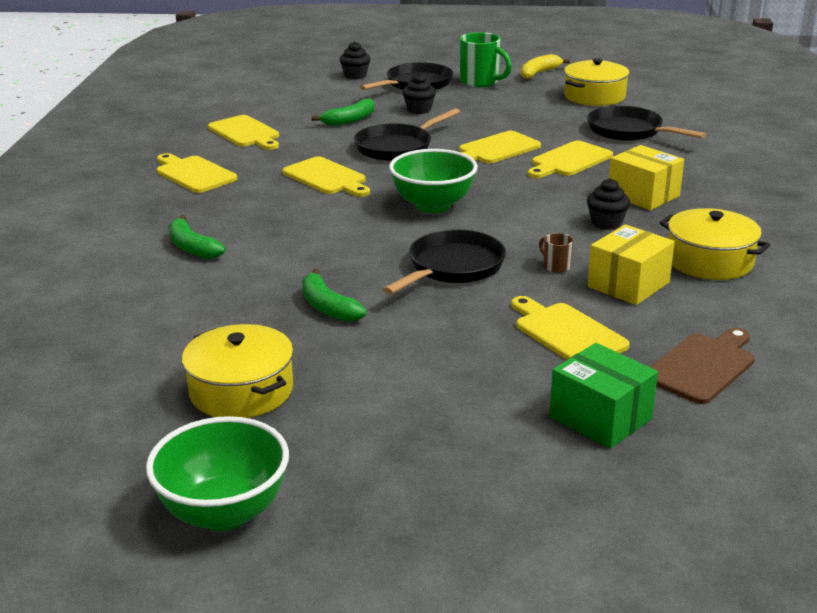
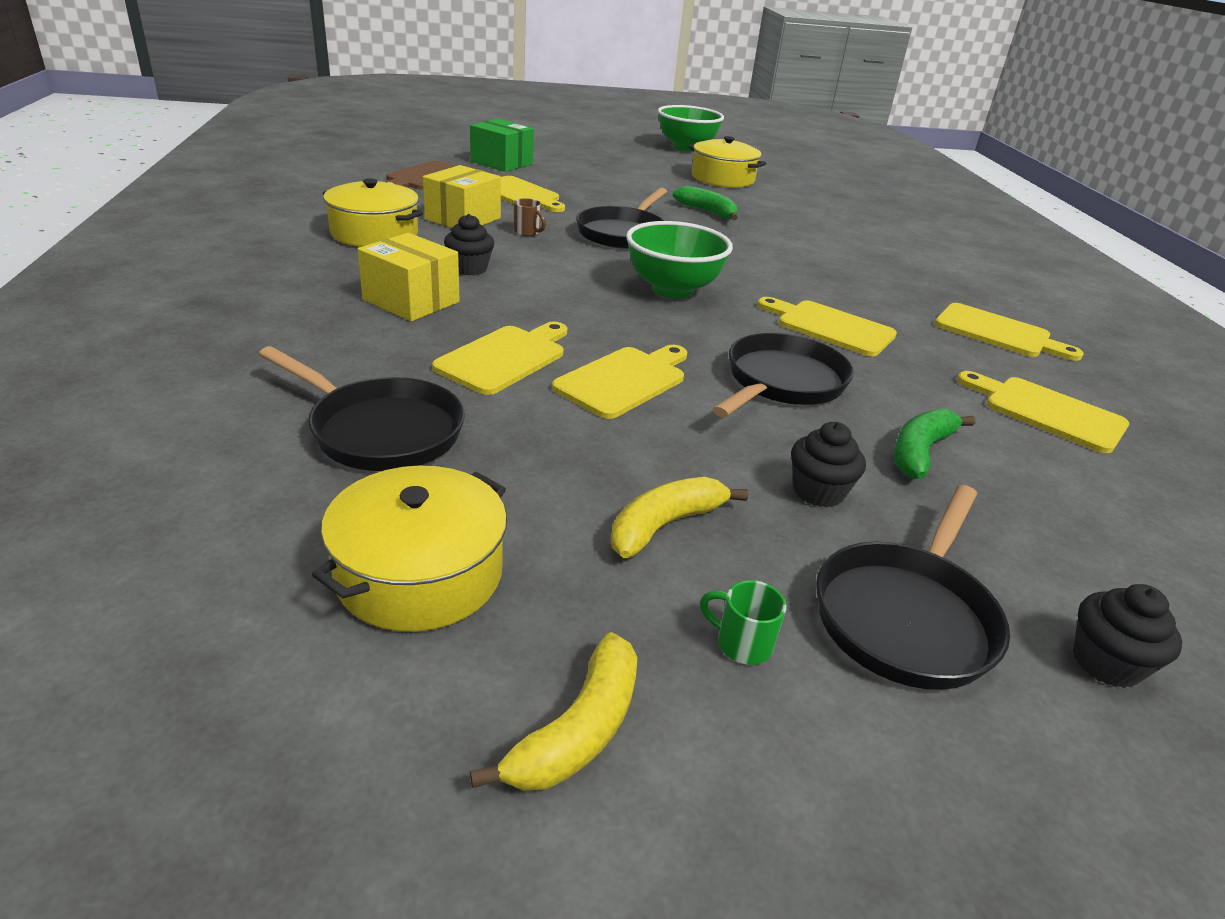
camera: 165 degrees right, 5 degrees up
(192, 247) = (870, 253): green banana -> none
(481, 82) = (742, 644): green mug -> green mug, size x0.48
(496, 103) = (665, 525): none -> yellow banana

